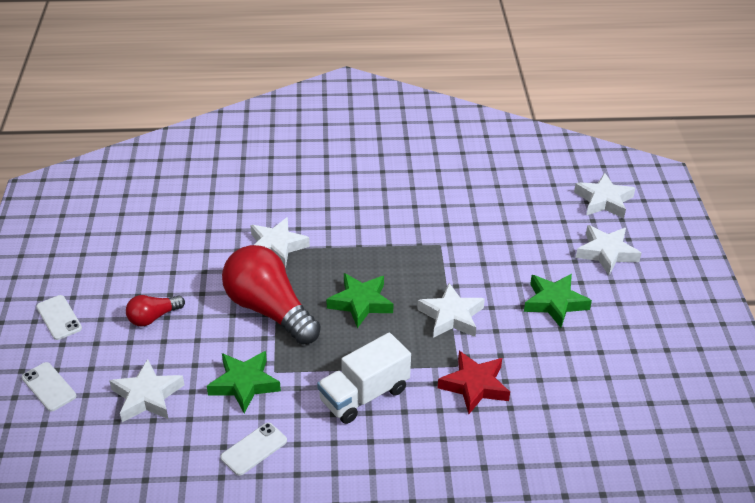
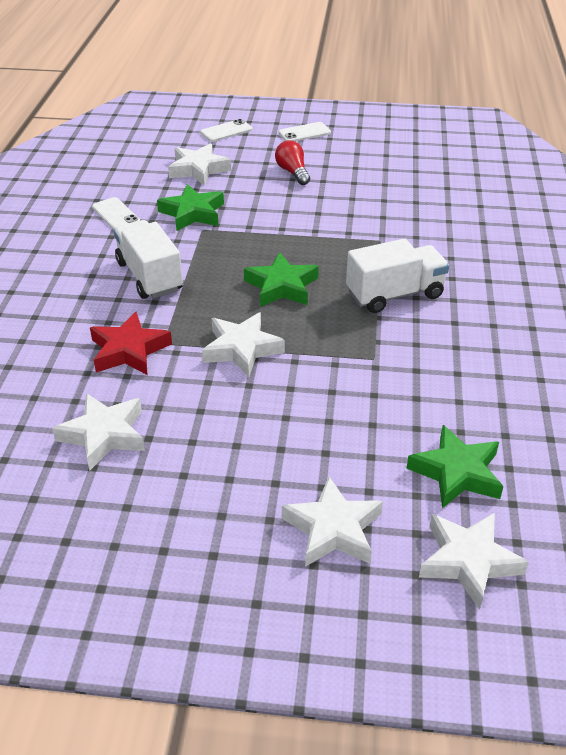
camera: 100 degrees right, 0 degrees up
(269, 310) = (286, 230): red light bulb -> none
(276, 247) = (384, 239): white star -> white star (104, 435)
(358, 237) = (395, 295): none -> white truck
(554, 303) = (239, 444): green star -> green star (456, 472)

